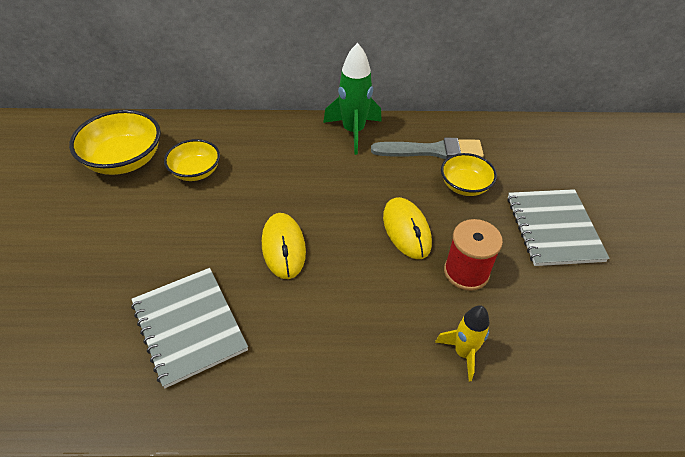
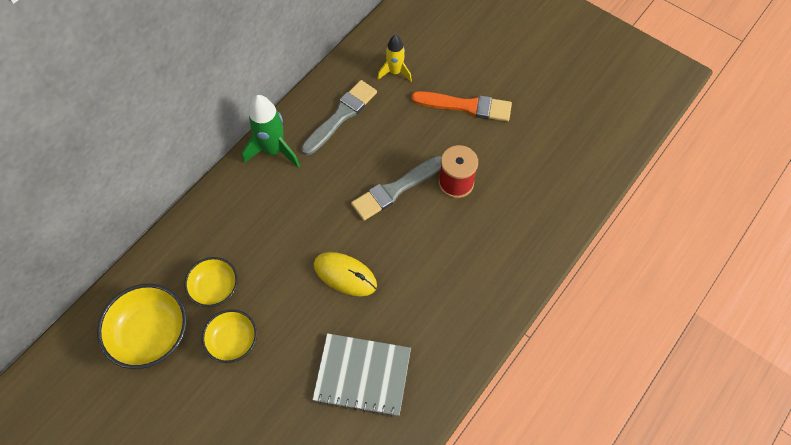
camera: 50 degrees left, 15 degrees up
(406, 230) = (395, 189): yellow mouse -> grey brush
(463, 353) = (506, 231): yellow rocket -> yellow rocket (395, 72)
(465, 186) = (390, 124): yellow bowl -> yellow bowl (233, 341)
(553, 228) = (466, 106): grey notebook -> orange brush

